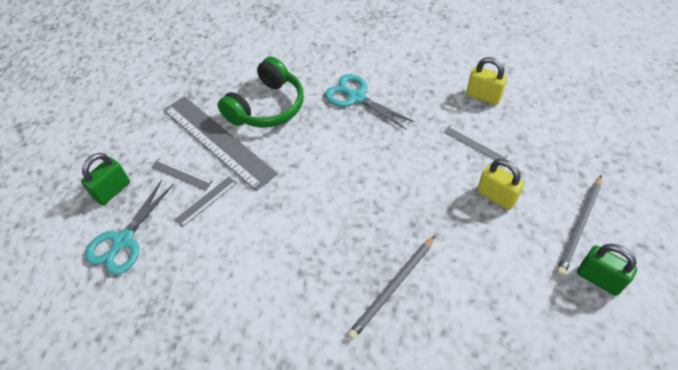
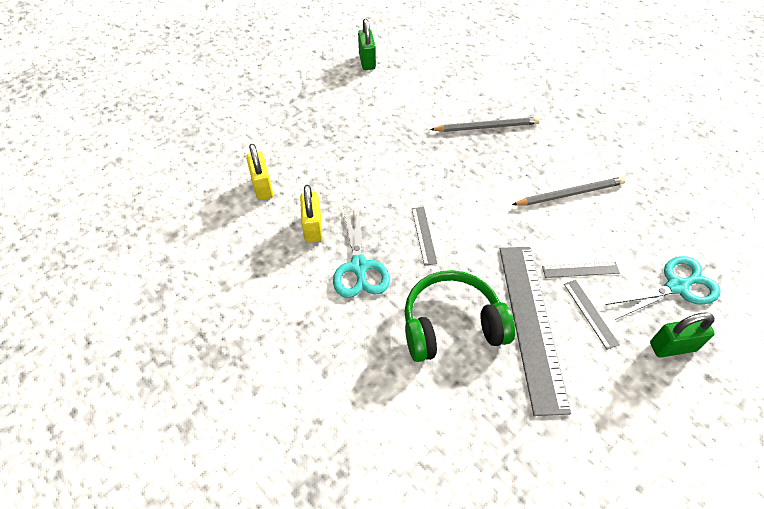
camera: 140 degrees left, 0 degrees up
(475, 144) = (323, 161): grey ruler -> grey ruler (424, 235)
(496, 196) = (360, 125): yellow padlock -> yellow padlock (313, 228)
(579, 226) = (338, 82): grey pencil -> grey pencil (570, 194)

